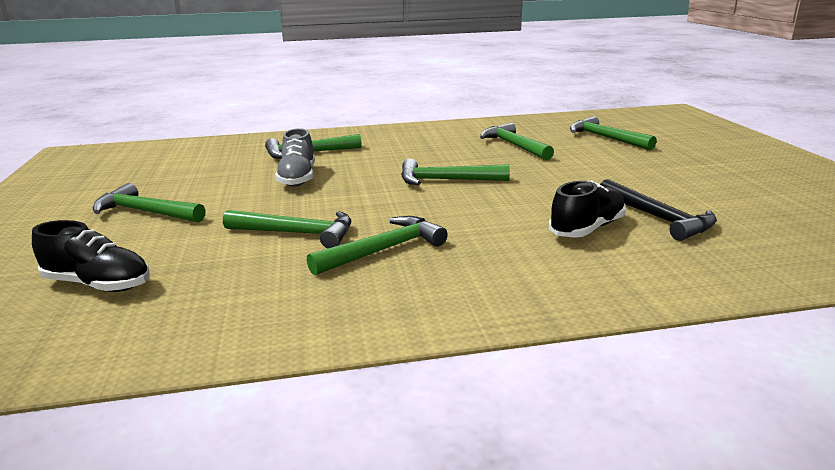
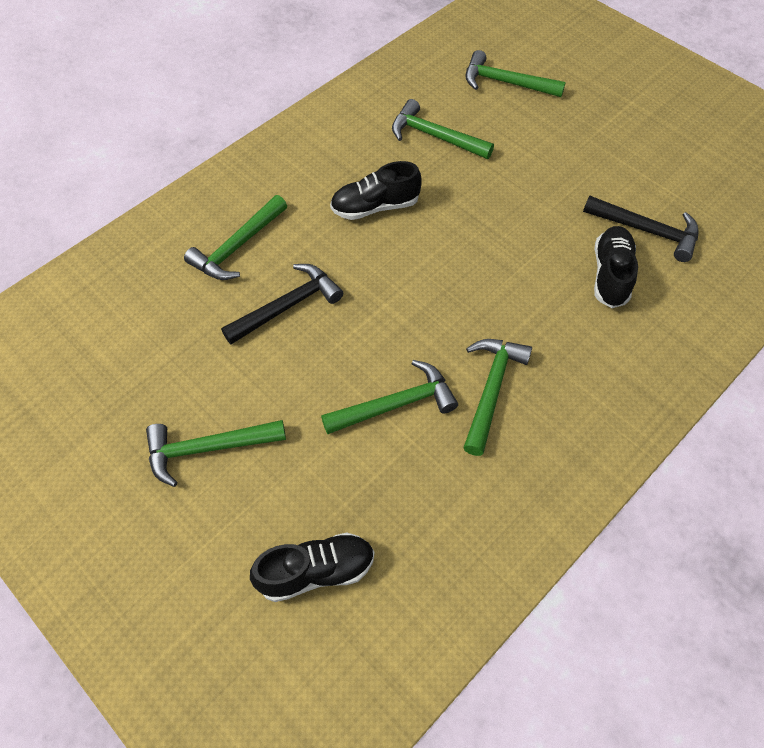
camera: 35 degrees left, 35 degrees up
(298, 178) = (287, 306): grey shoe -> black hammer
(424, 159) = (375, 207): none -> black shoe
(446, 180) = (434, 242): green hammer -> none

